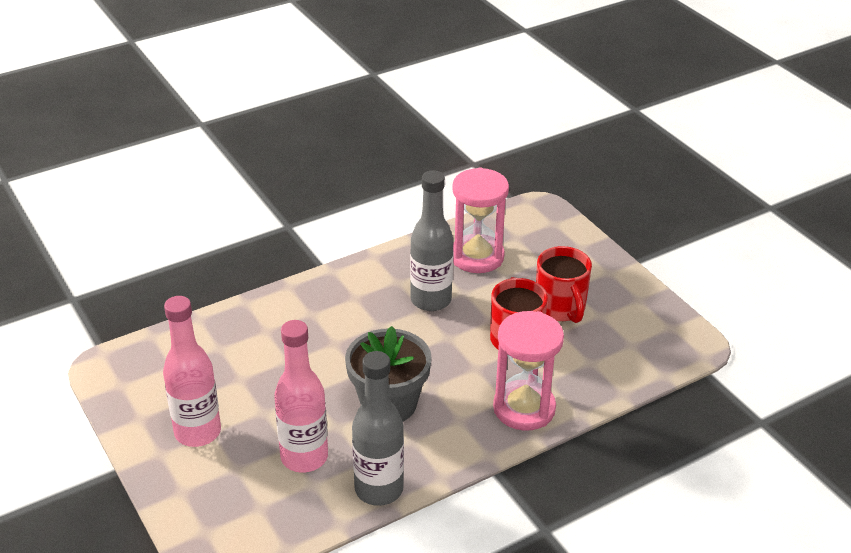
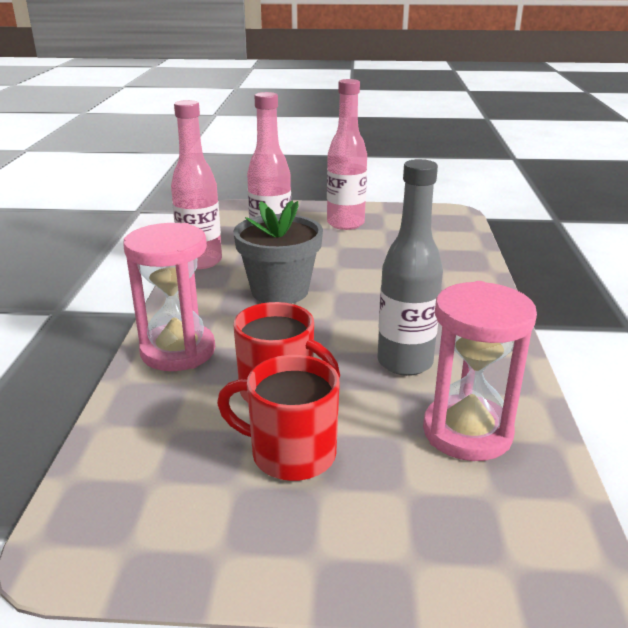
camera: 125 degrees right, 10 degrees down
(379, 489) = (200, 261): grey bottle -> pink bottle

